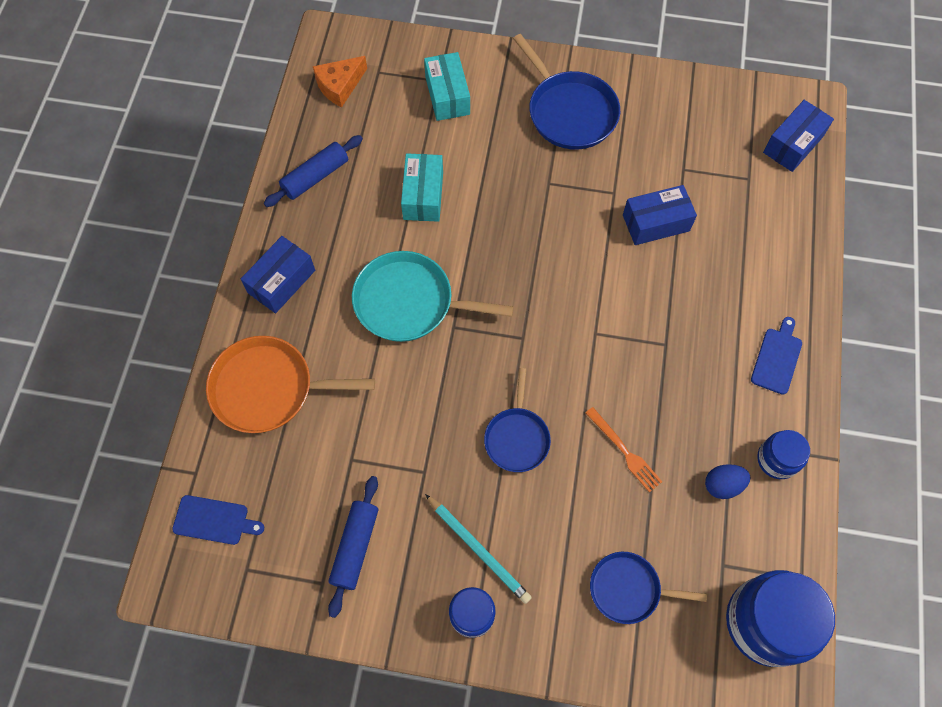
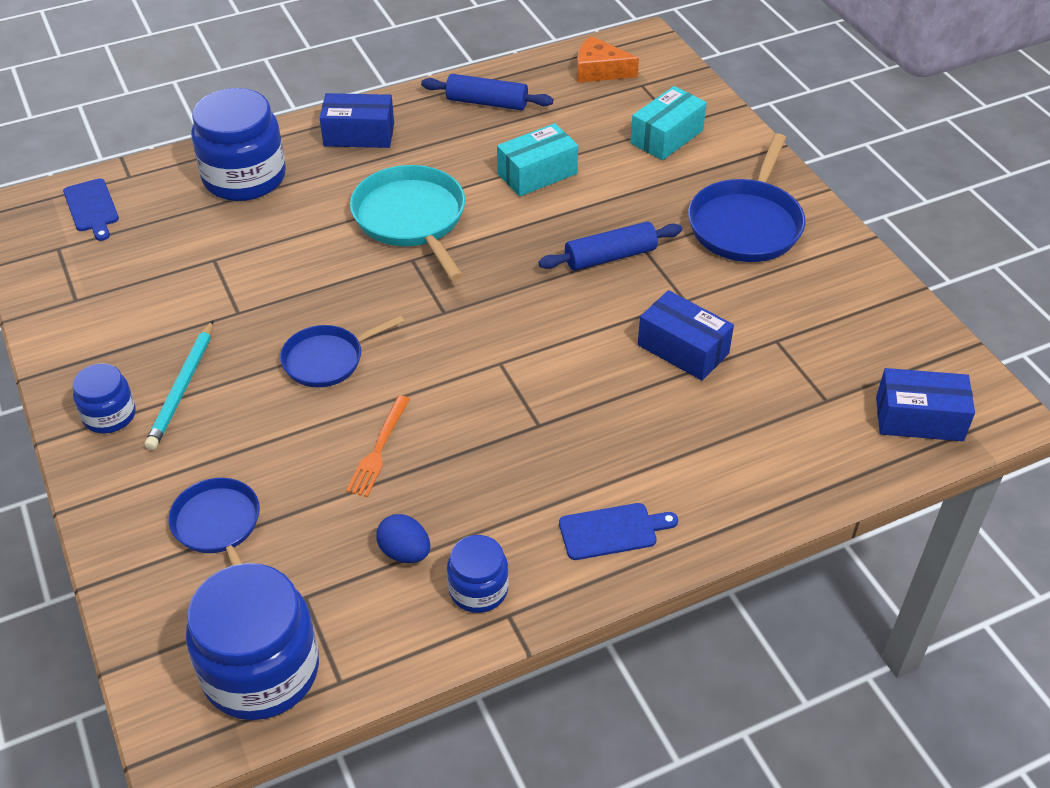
camera: 55 degrees right, 20 degrees down
(268, 388) = (244, 177): orange pan -> blue jar
(355, 547) = (126, 304): blue rolling pin -> blue rolling pin (610, 257)

